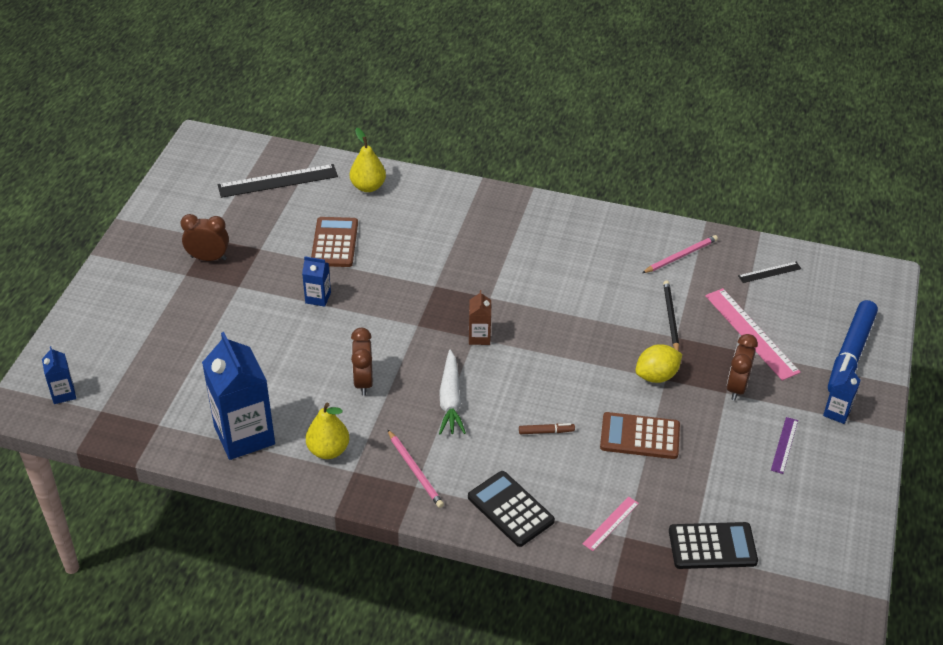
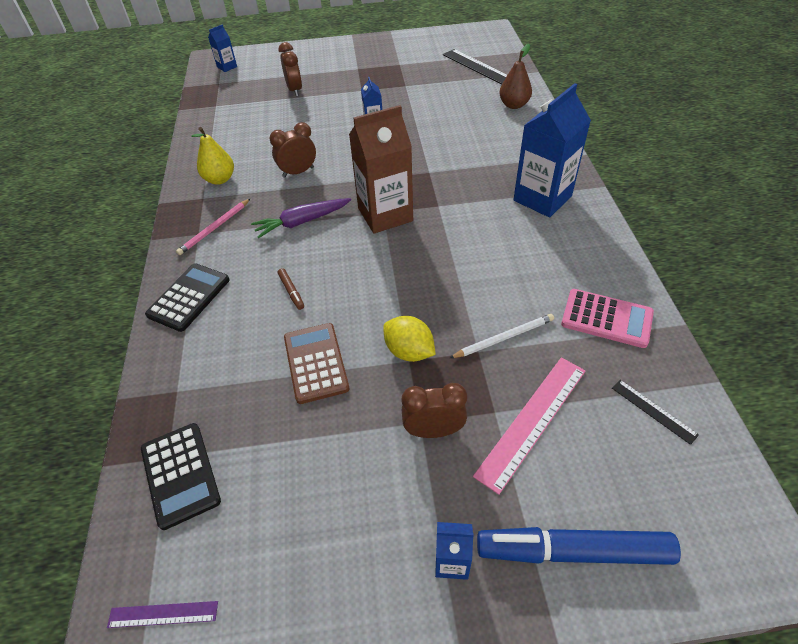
camera: 70 degrees right, 5 degrees up
(208, 258) = (380, 70): brown clock -> brown clock (295, 90)
(244, 435) = (219, 140): blue carton -> blue carton (542, 198)
(334, 243) = (437, 111): brown calculator -> none
(368, 187) = (514, 105): yellow pear -> brown pear
(450, 399) = (302, 222): white carrot -> purple carrot
(479, 337) = (385, 214): brown carton -> brown carton, size x2.12
(610, 523) = (191, 374): pink ruler -> none
(670, 317) = (504, 338): black pencil -> white pencil
(681, 256) = (606, 319): pink pencil -> pink calculator
(784, 445) = (364, 509): purple ruler -> purple ruler (163, 614)

